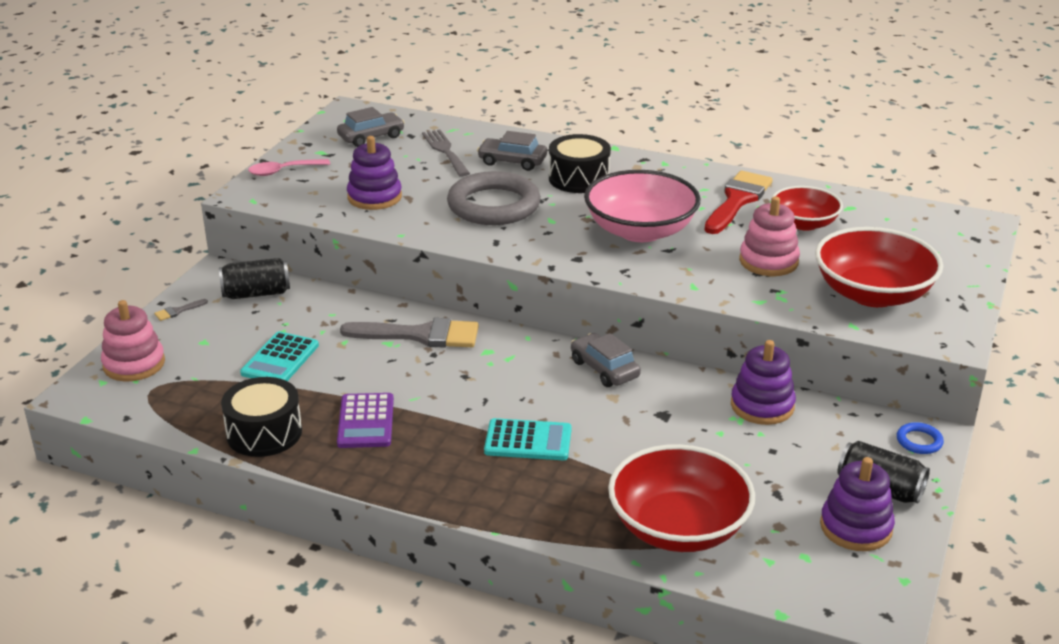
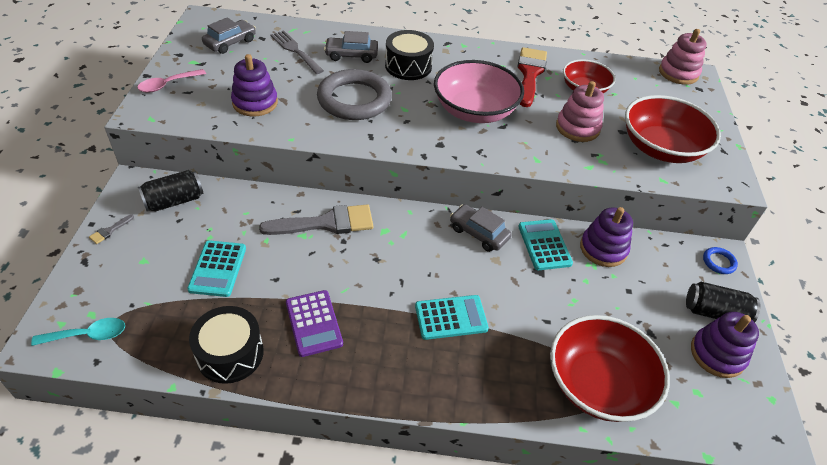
camera: 20 degrees left, 15 degrees up
(125, 395) = (88, 335): none -> turquoise spoon
(134, 364) = (86, 297): pink stacking toy -> pink stacking toy (678, 73)
(684, 391) = (544, 245): none -> turquoise calculator

